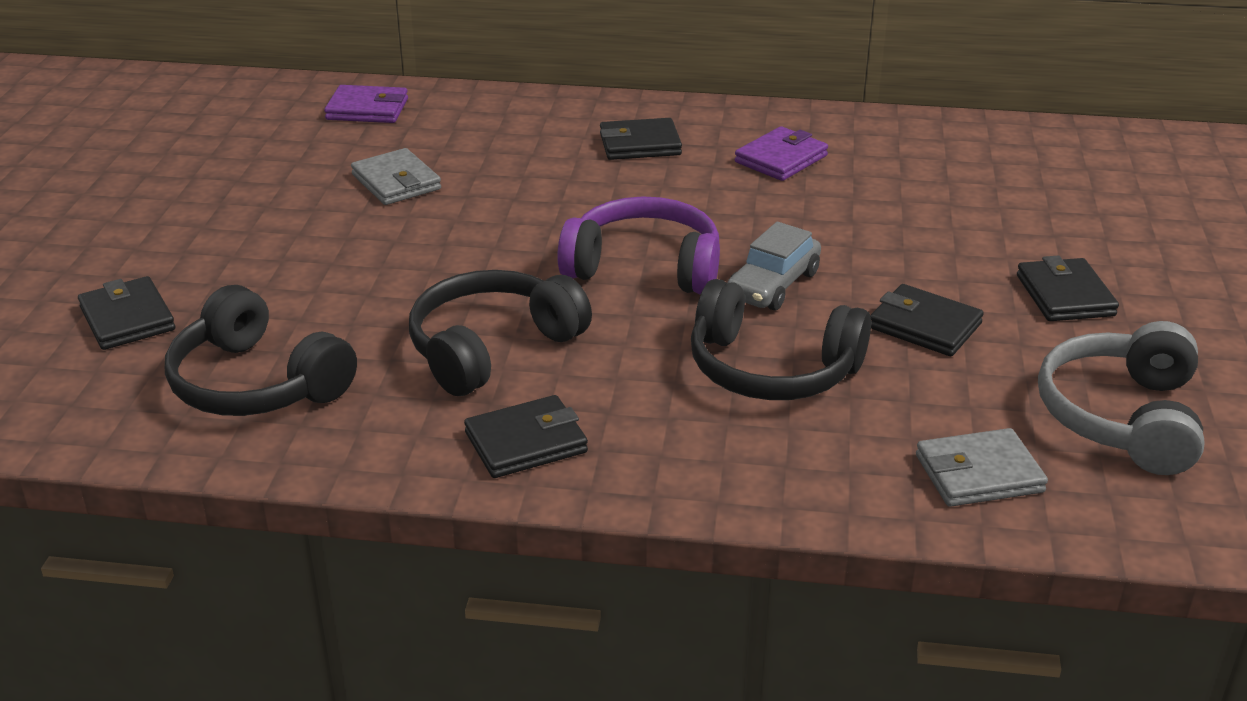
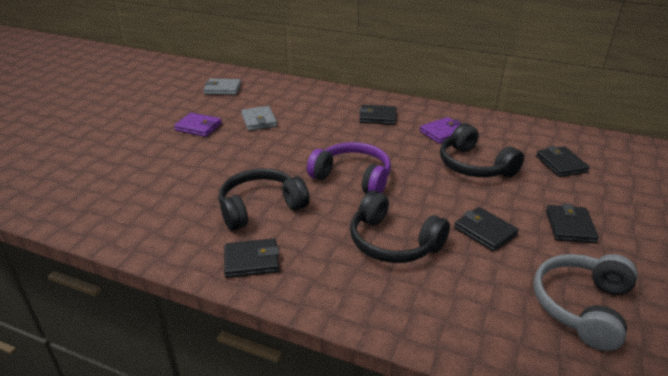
camera: 15 degrees right, 0 degrees up
(127, 318) = (110, 167): black wallet -> black wallet (561, 164)
(256, 384) = (146, 208): black headphones -> black headphones (474, 166)
(367, 109) = (264, 87): purple wallet -> purple wallet (198, 127)
(773, 285) = (413, 196): grey car -> none
(978, 474) = (484, 326): grey wallet -> grey wallet (223, 89)

